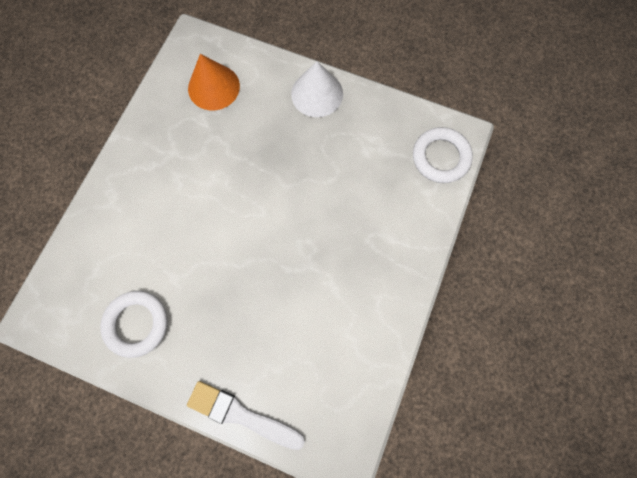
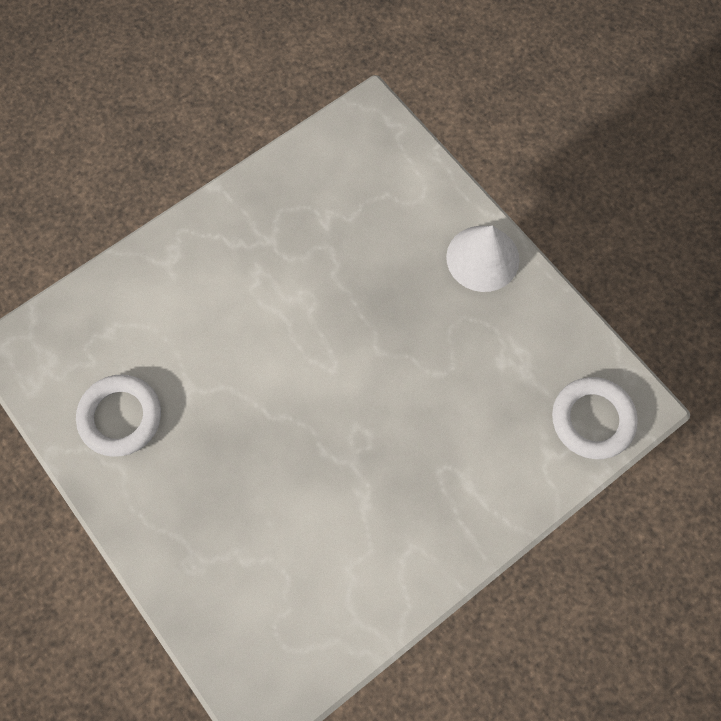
camera: 30 degrees right, 5 degrees down
(213, 87) = (362, 186): orange cone -> none
(241, 414) = (176, 586): white brush -> none

